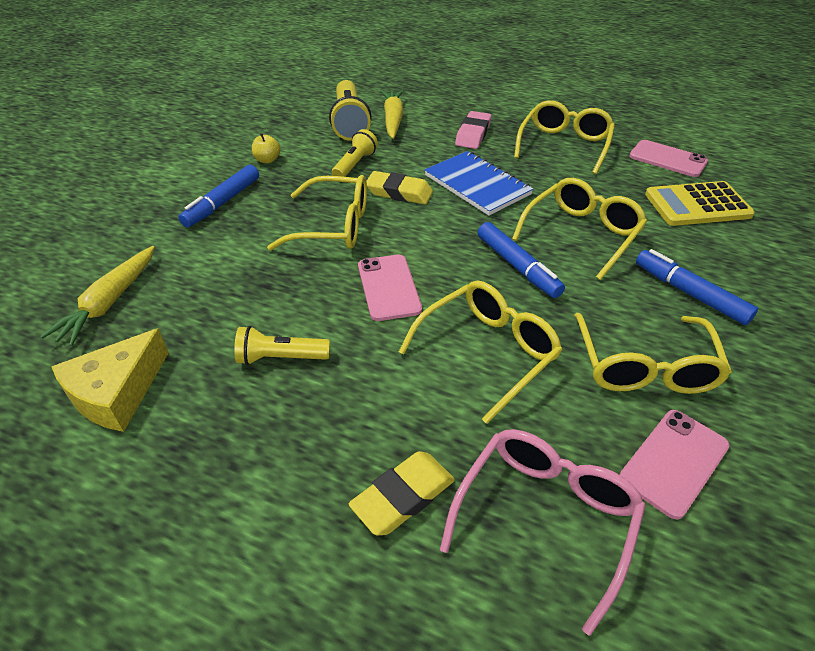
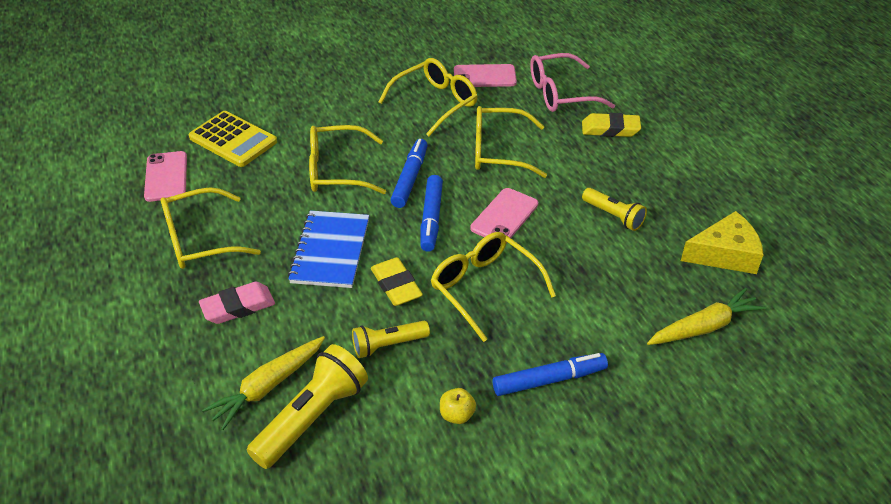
camera: 135 degrees left, 0 degrees up
(690, 294) = (350, 110): blue marker -> blue marker (431, 218)

